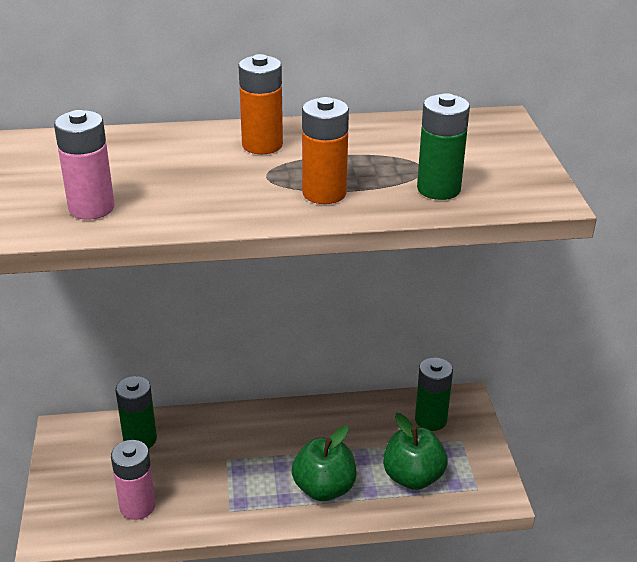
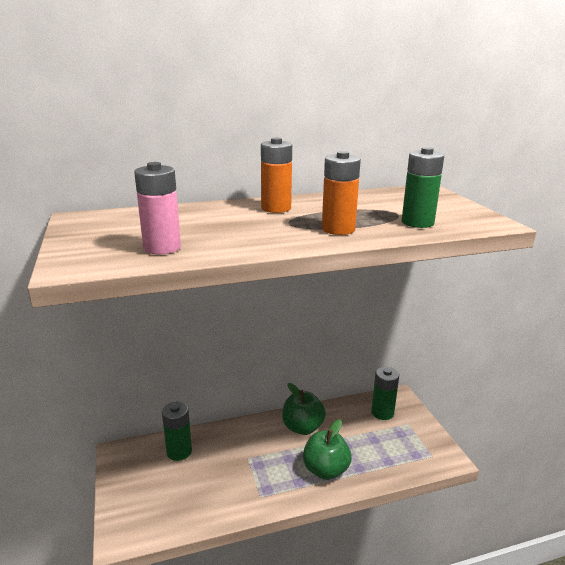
camera: 10 degrees left, 10 degrees down
(137, 506) = (188, 503): pink battery -> none
(413, 477) = (385, 453): green apple -> green apple (302, 427)

